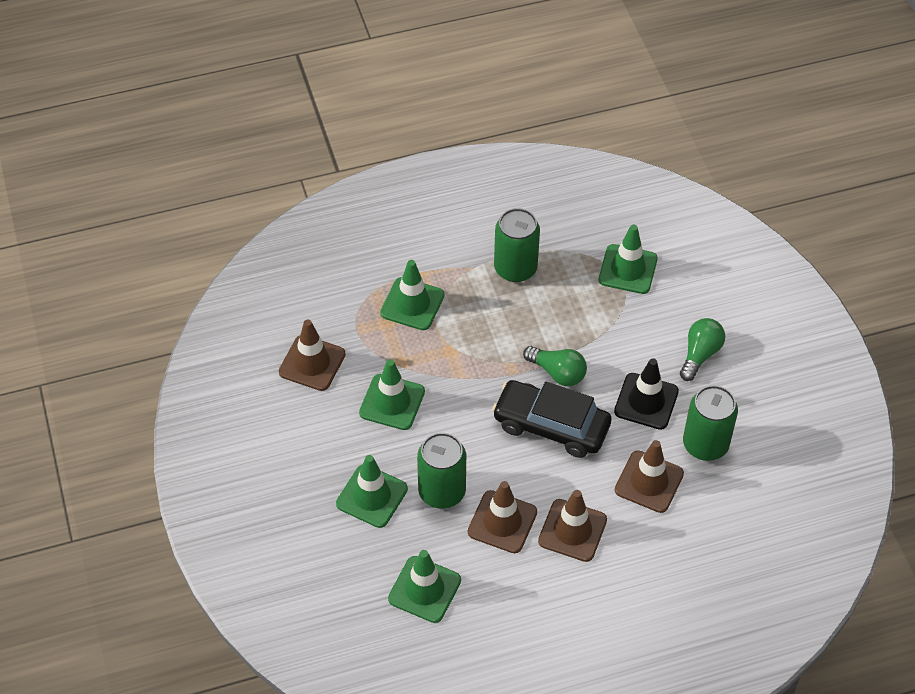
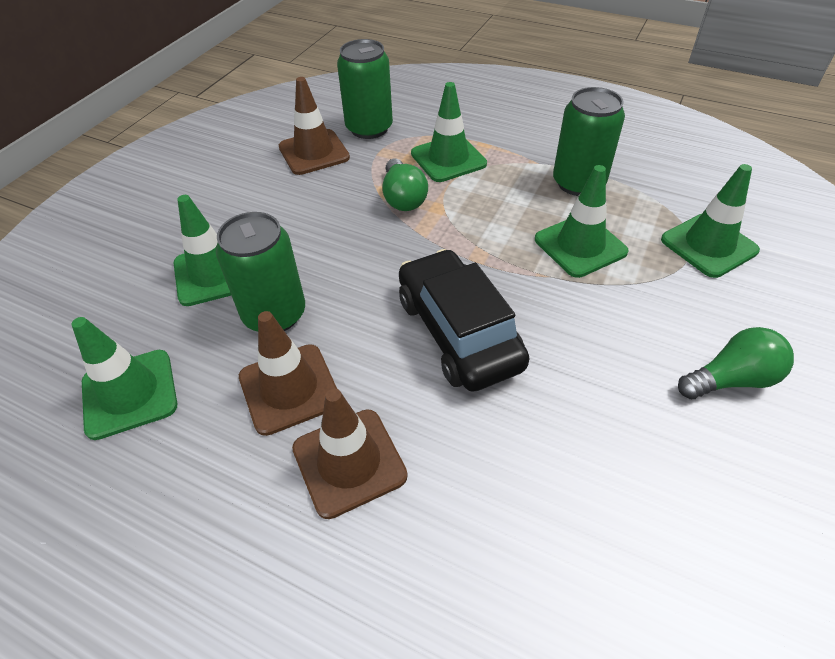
camera: 45 degrees right, 5 degrees down
(392, 402) = (335, 214): green traffic cone -> green traffic cone (580, 245)
(557, 373) = (524, 288): green light bulb -> green light bulb (403, 198)
(646, 401) = (603, 383): black traffic cone -> none
(649, 482) = (510, 481): brown traffic cone -> none
(705, 444) = (640, 494): green can -> green can (369, 128)

